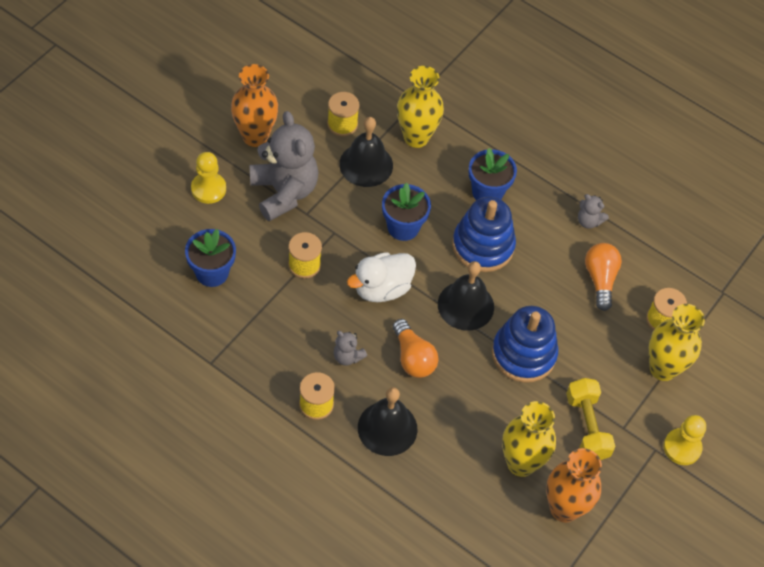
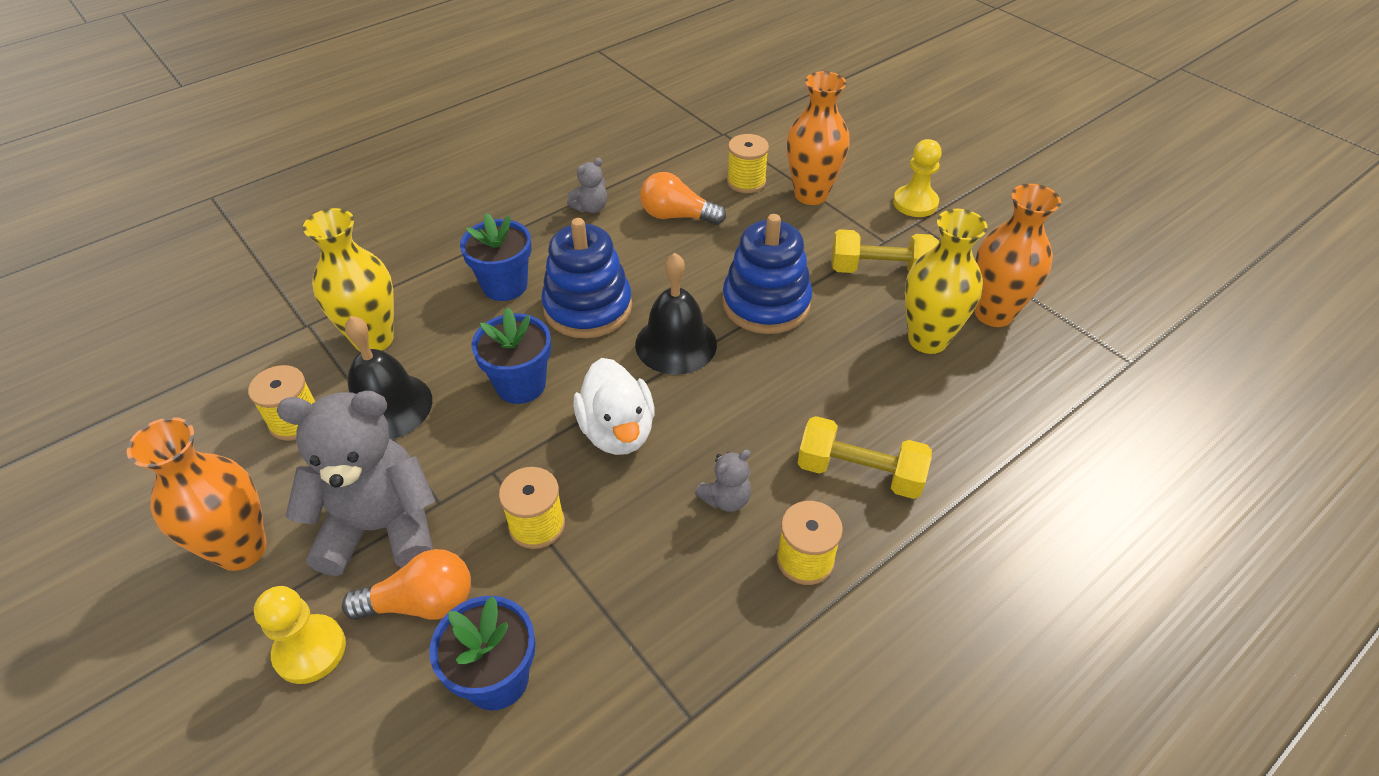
camera: 70 degrees left, 10 degrees down
(387, 428) = (859, 473): black bell -> yellow dumbbell
(413, 357) = (745, 418): orange light bulb -> orange light bulb (421, 603)
(663, 368) = (811, 195): yellow vase -> orange vase

